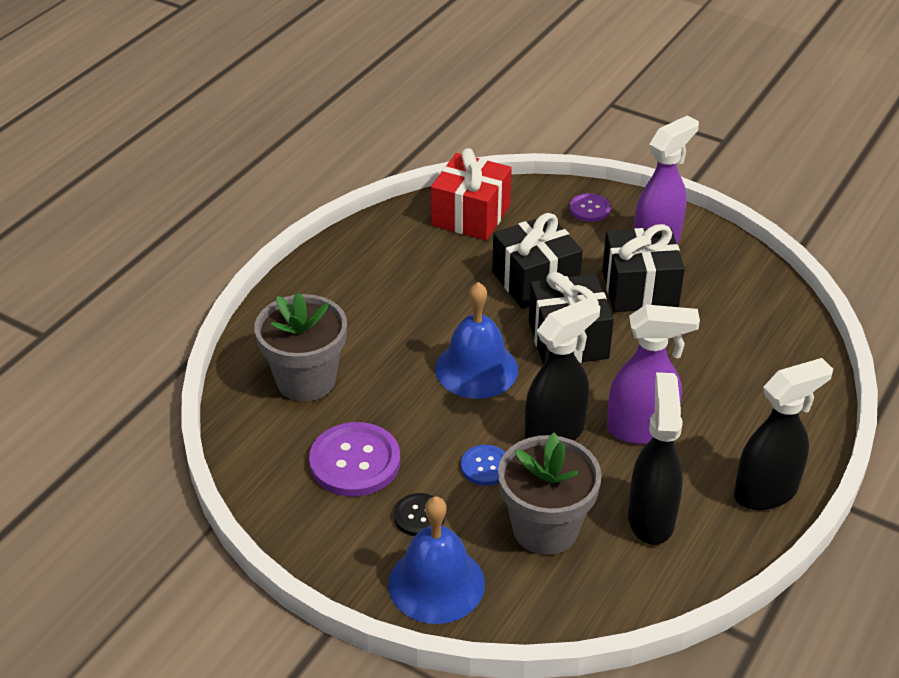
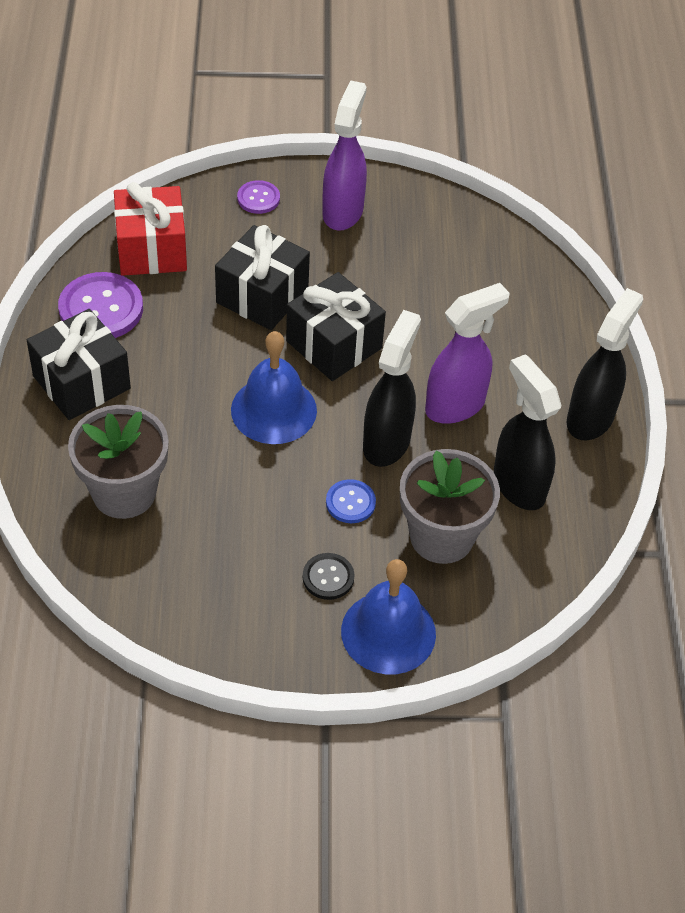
camera: 35 degrees left, 10 degrees up
(355, 461) = (232, 553): purple button -> purple button (101, 309)
(639, 289) = (360, 266): black gift -> black gift (82, 382)

